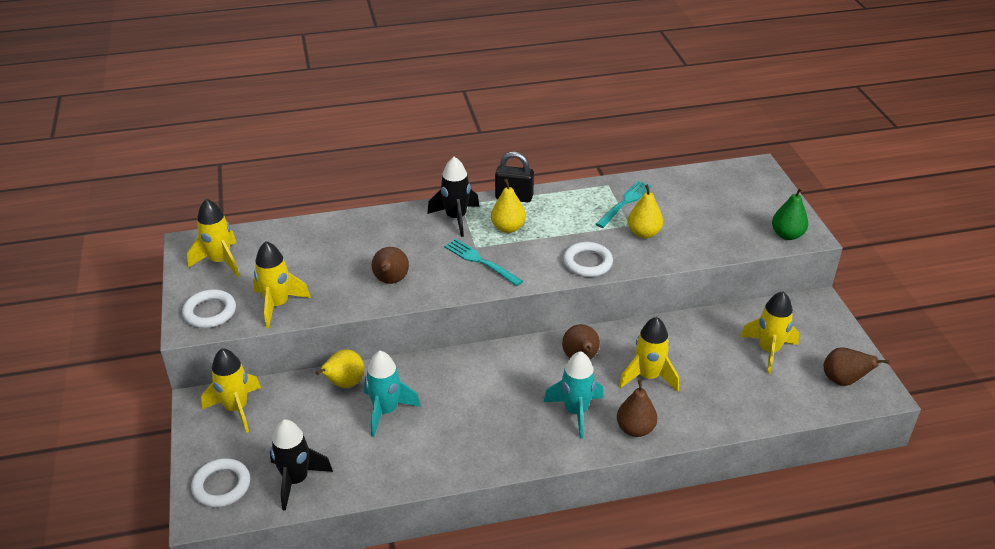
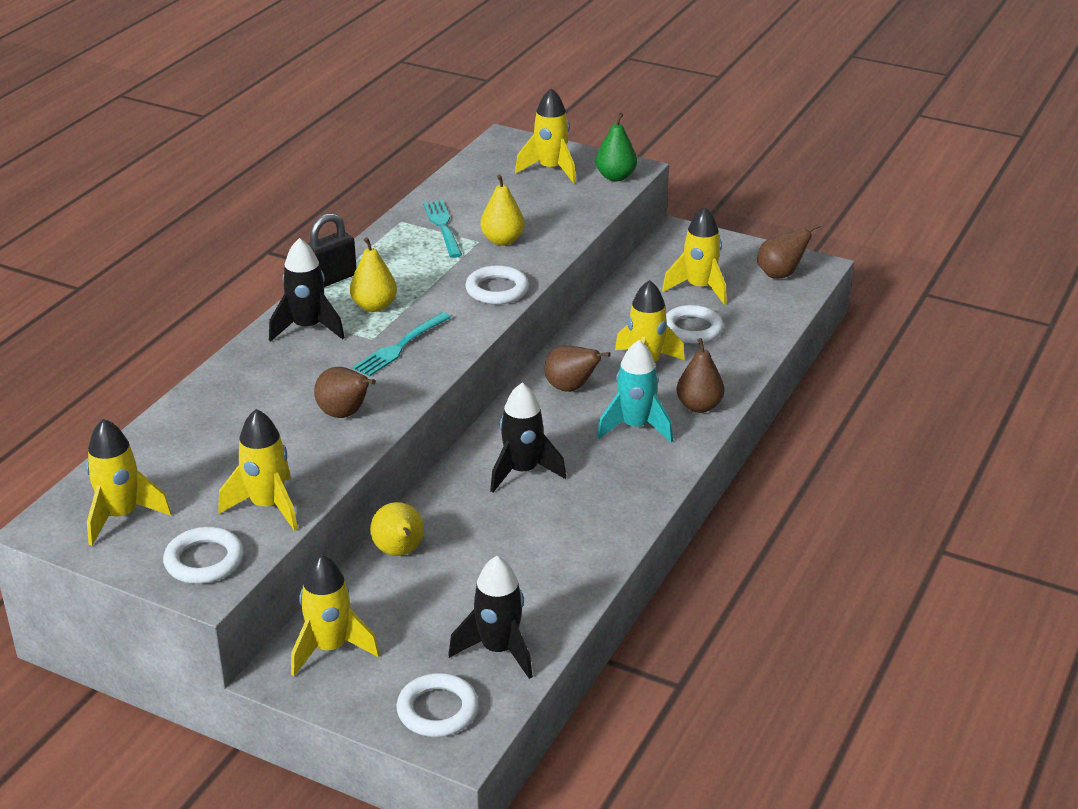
camera: 50 degrees left, 5 degrees down
(386, 411) = (479, 542): turquoise rocket -> none
(472, 388) = (522, 471): none -> black rocket
(480, 261) = (400, 346): turquoise fork -> turquoise fork turned 45 degrees counterclockwise
(717, 375) = (692, 329): none -> white ring
(752, 205) = (550, 169): none -> yellow rocket

